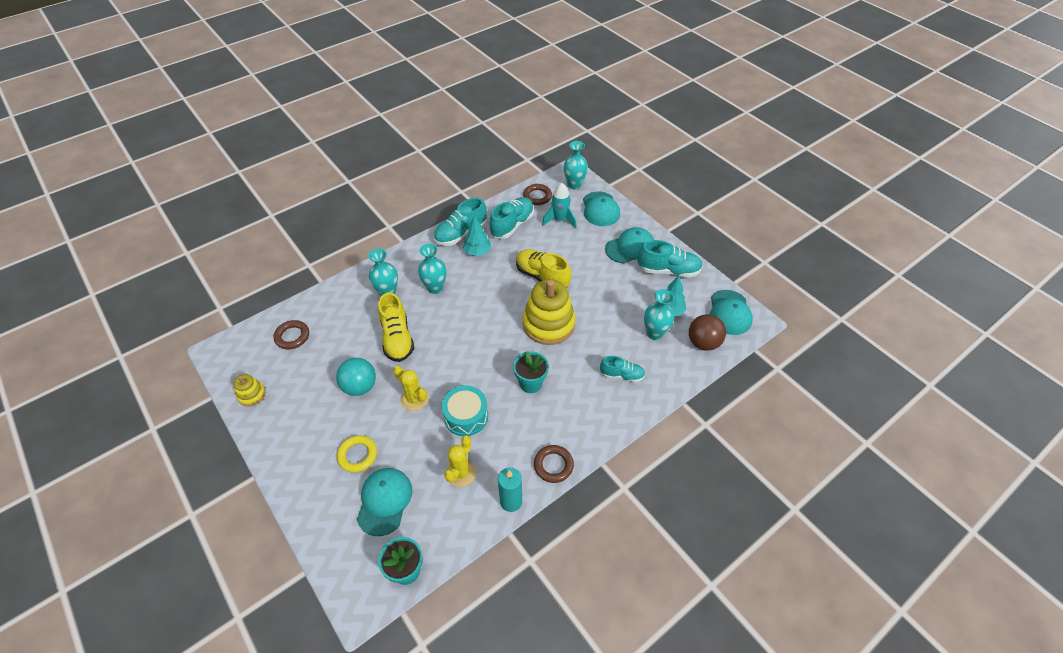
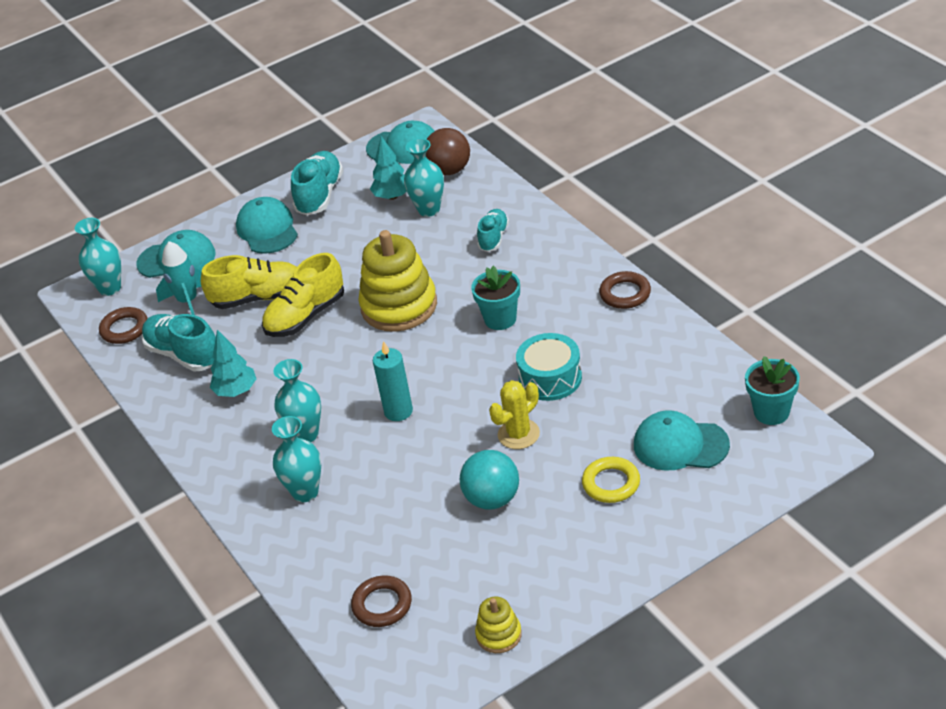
camera: 80 degrees left, 10 degrees down
(397, 338) = (404, 468): yellow shoe -> yellow shoe (258, 298)
(461, 234) = (188, 415): turquoise shoe -> none
(461, 472) = (636, 375): yellow cactus -> none
(511, 501) = (675, 327): turquoise candle -> turquoise candle (398, 411)

